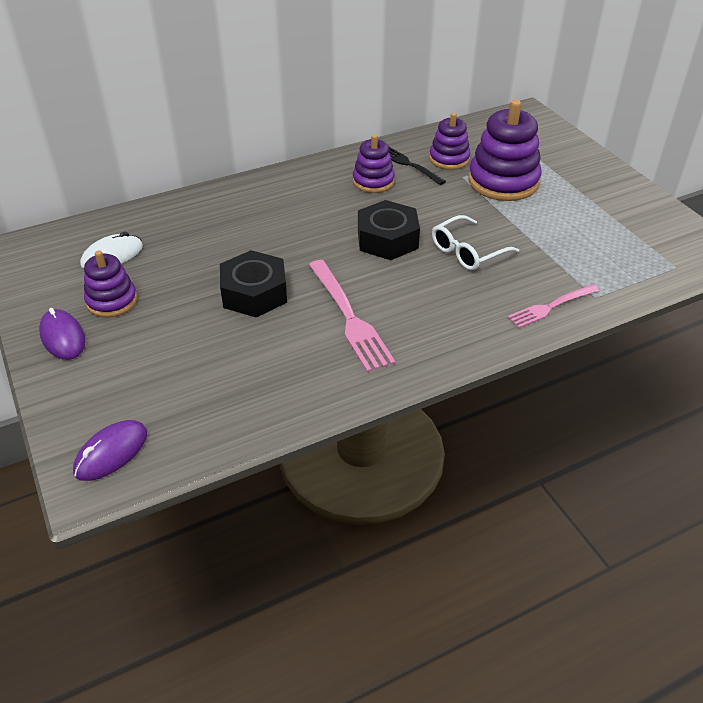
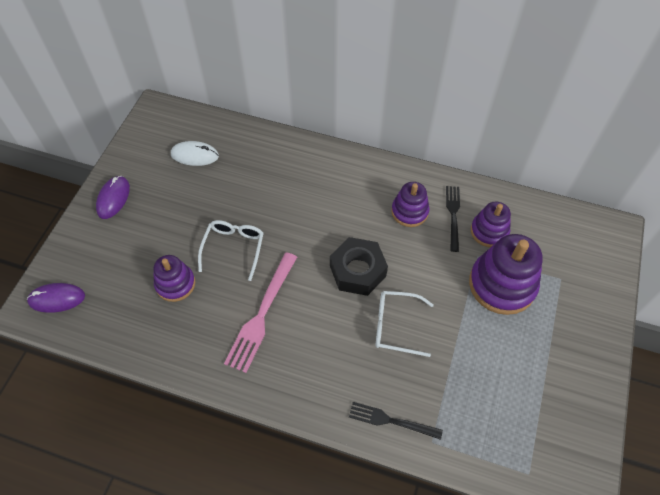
camera: 45 degrees right, 15 degrees up
(112, 301) = (160, 191): purple stacking toy -> purple stacking toy (175, 284)
(254, 293) = (233, 248): black nut -> white glasses
(550, 307) = (391, 421): pink fork -> black fork

